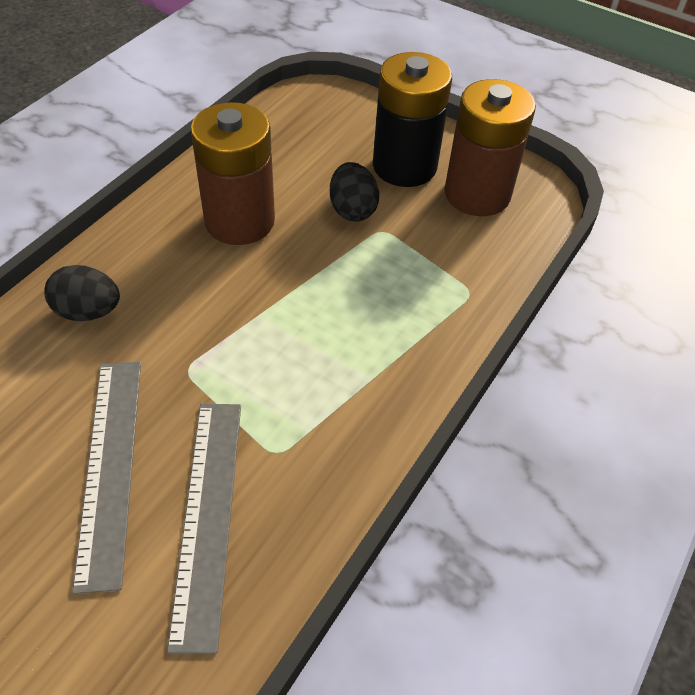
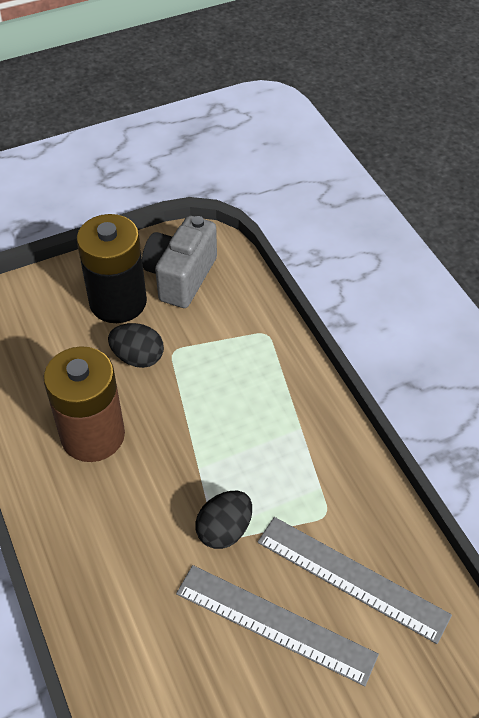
camera: 55 degrees left, 0 degrees up
(88, 311) = (113, 582): black egg -> black egg (224, 530)
(477, 194) = (180, 277): brown battery -> grey camera

